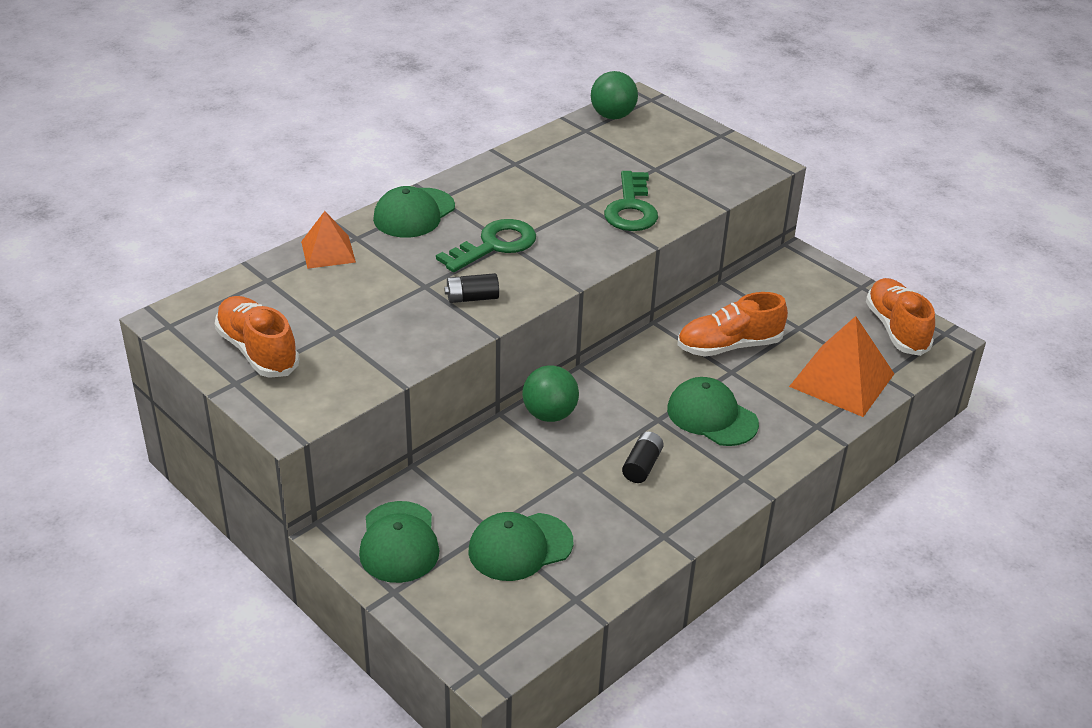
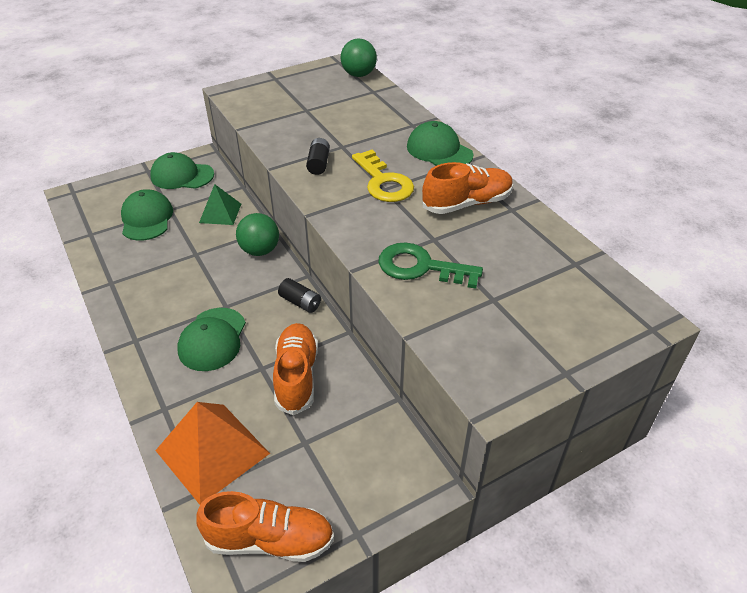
camera: 105 degrees right, 5 degrees up
(258, 351) = (300, 85): orange shoe -> orange shoe (467, 203)
(328, 251) = (398, 113): orange pyramid -> none
(483, 472) = (220, 213): none -> green pyramid
(494, 245) = (383, 182): green key -> yellow key
(612, 116) = (608, 289): green ball -> green ball (358, 75)
(642, 466) = (182, 286): black battery -> black battery (300, 302)
(712, 416) = (212, 339): green cap -> green cap turned 135 degrees clockwise

